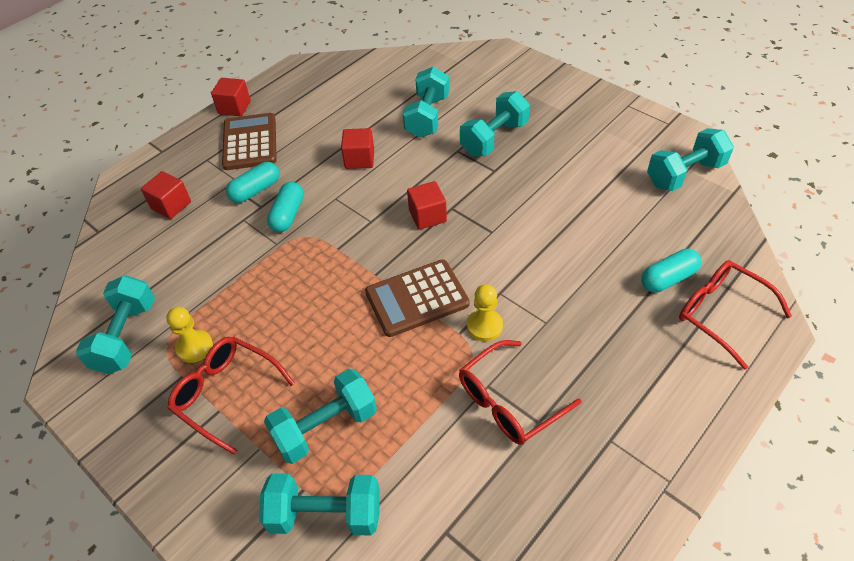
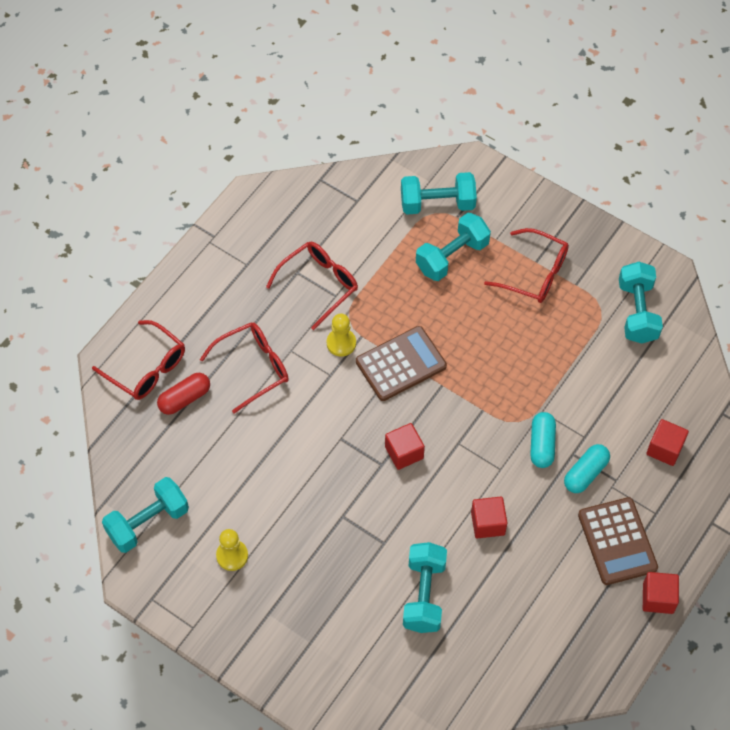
camera: 170 degrees right, 10 degrees up
(194, 347) = (575, 307): yellow pawn -> yellow pawn (232, 556)
(494, 138) = (345, 563): turquoise dumbbell -> none
(591, 305) = (252, 368): none -> red glasses
(668, 279) = (184, 398): turquoise capsule -> red capsule

